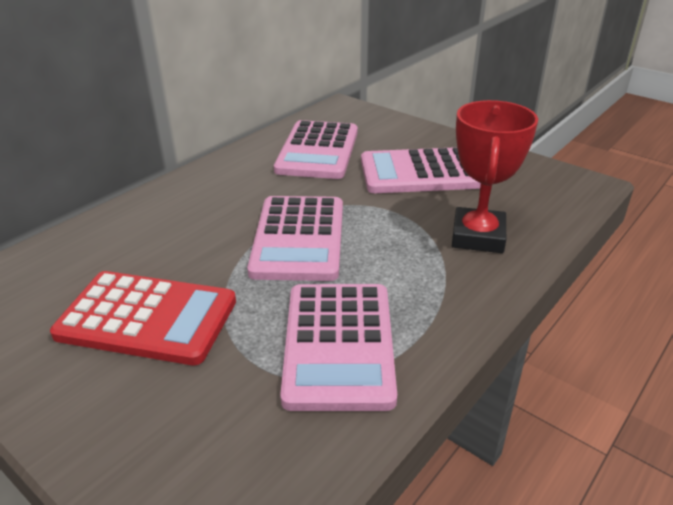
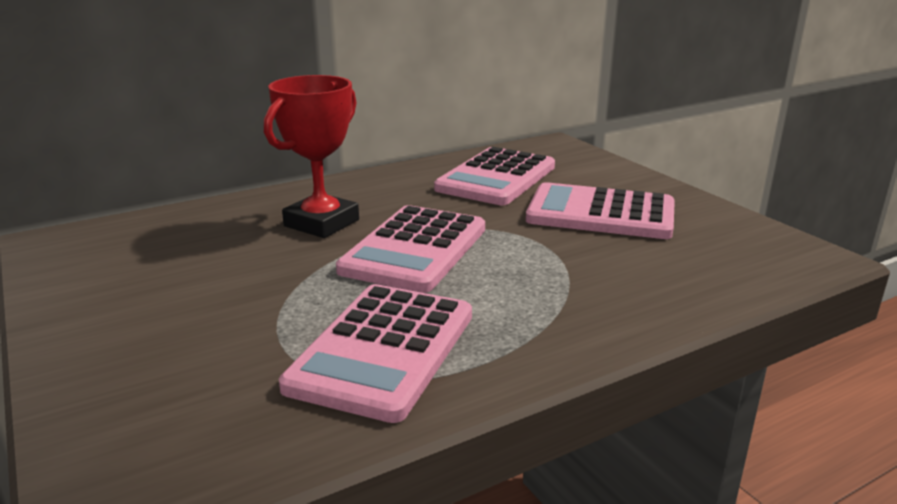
camera: 20 degrees right, 10 degrees down
(147, 318) = (211, 287): red calculator -> none
(478, 236) = (627, 284): red trophy -> red trophy (322, 223)

